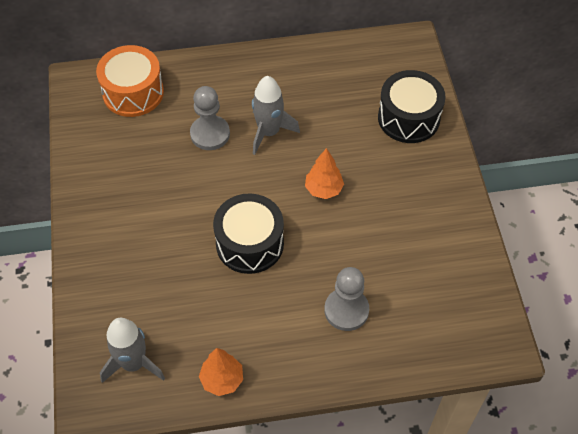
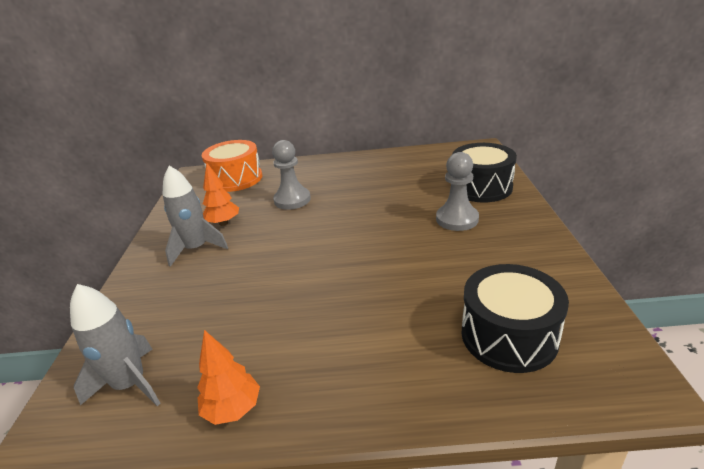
camera: 10 degrees right, 25 degrees down
(249, 243) = (308, 273): black drum -> black drum (508, 335)
(269, 132) = (346, 198): grey rocket -> grey rocket (196, 249)
(323, 189) = (394, 233): orange tree -> orange tree (223, 223)
(346, 310) = (411, 336): grey pawn -> grey pawn (457, 219)

